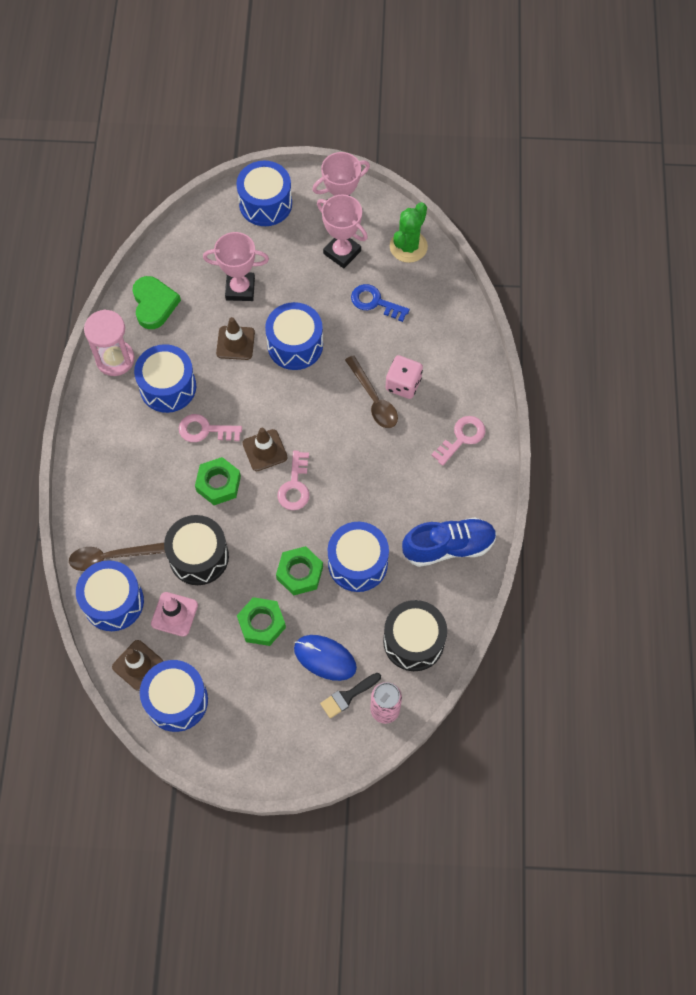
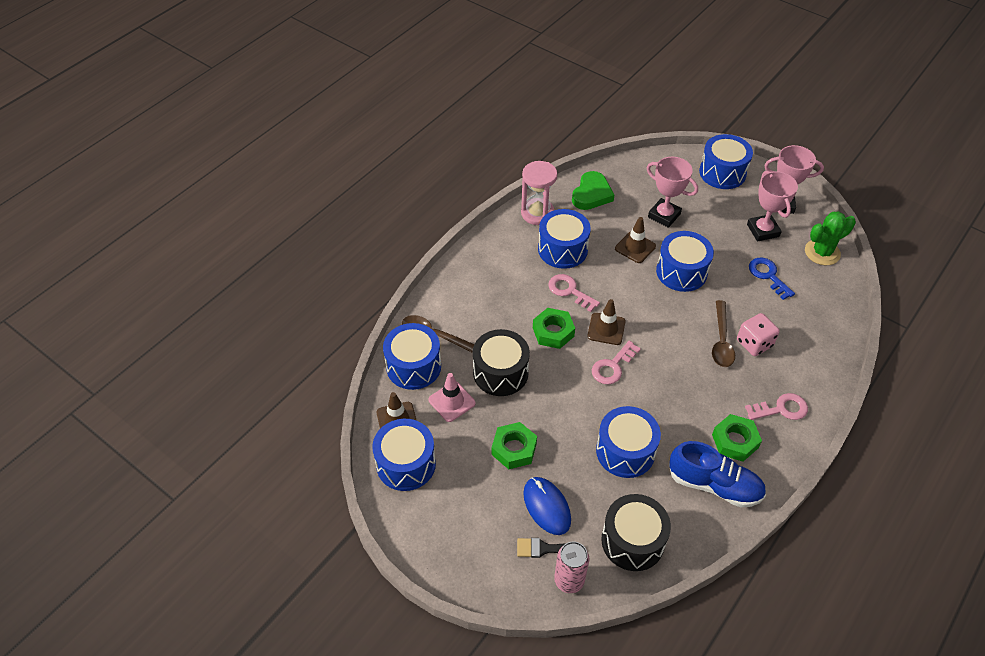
camera: 35 degrees right, 15 degrees down
(299, 573) = (571, 430): green nut -> green nut (735, 441)

